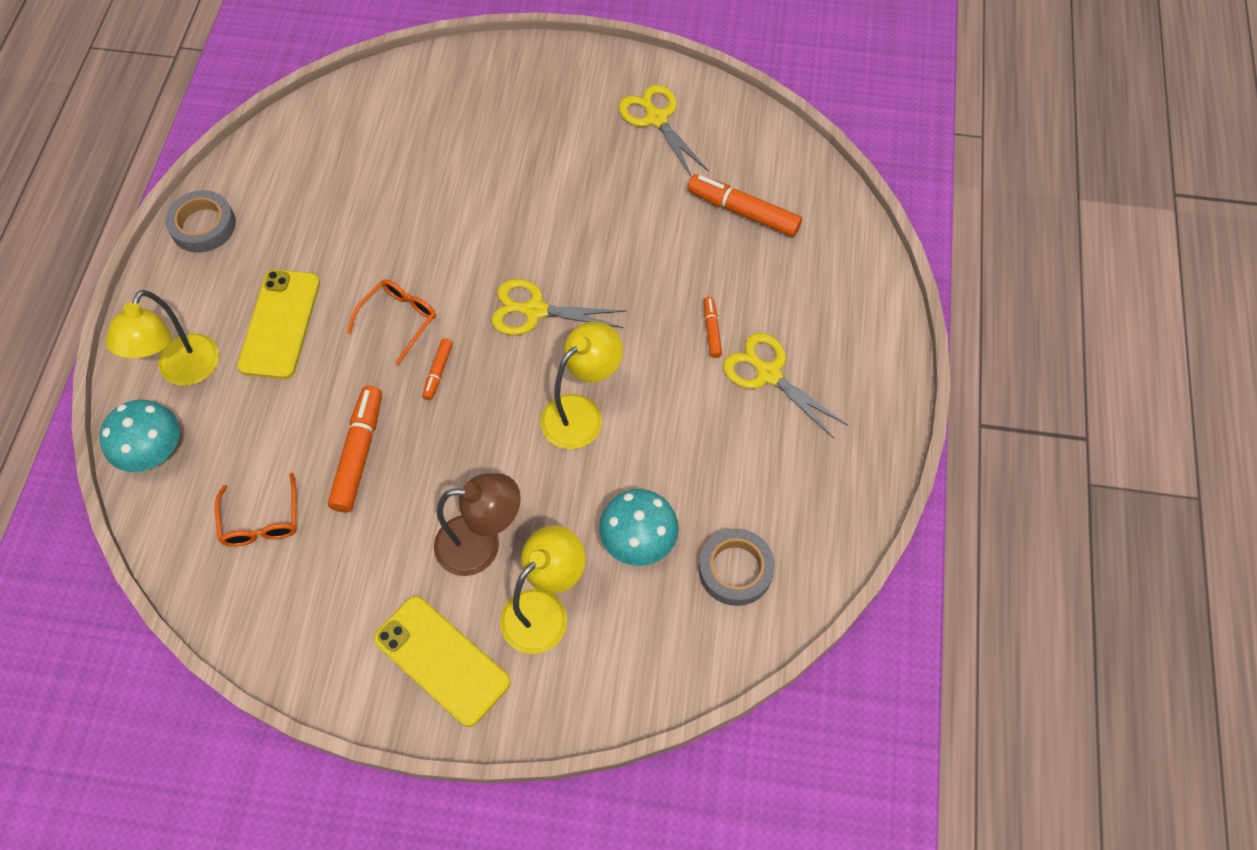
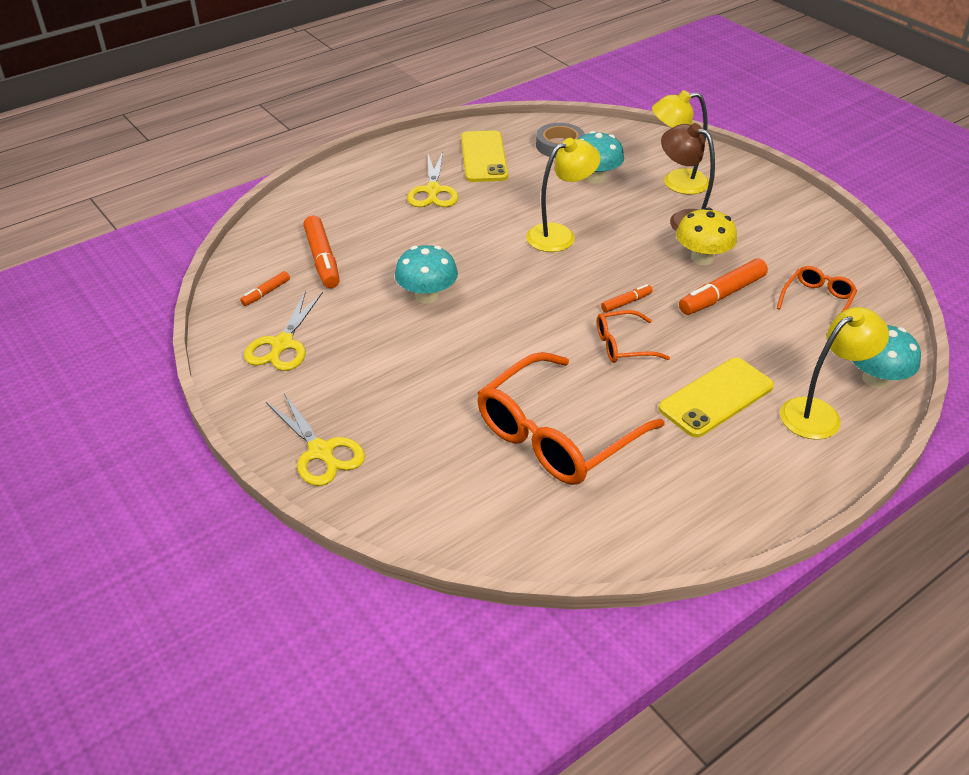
camera: 135 degrees left, 20 degrees down
(203, 226) = (726, 515): grey tape -> none
(375, 199) = (557, 435): none -> orange glasses
(416, 494) = (702, 258): none -> yellow mushroom
(442, 660) = (752, 195): yellow phone -> yellow phone (484, 157)
(535, 310) = (524, 294): yellow scissors -> yellow scissors (321, 451)
(581, 413) = (559, 235): yellow lamp -> yellow lamp turned 150 degrees clockwise
(611, 244) = (427, 296): none -> turquoise mushroom
(712, 330) = (433, 223): orange marker -> orange marker (266, 293)

